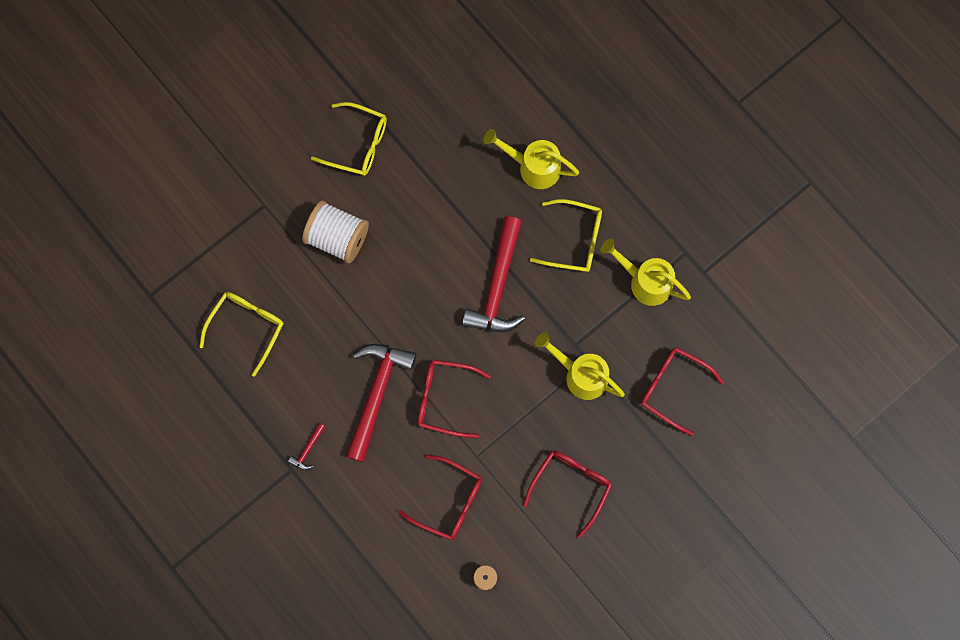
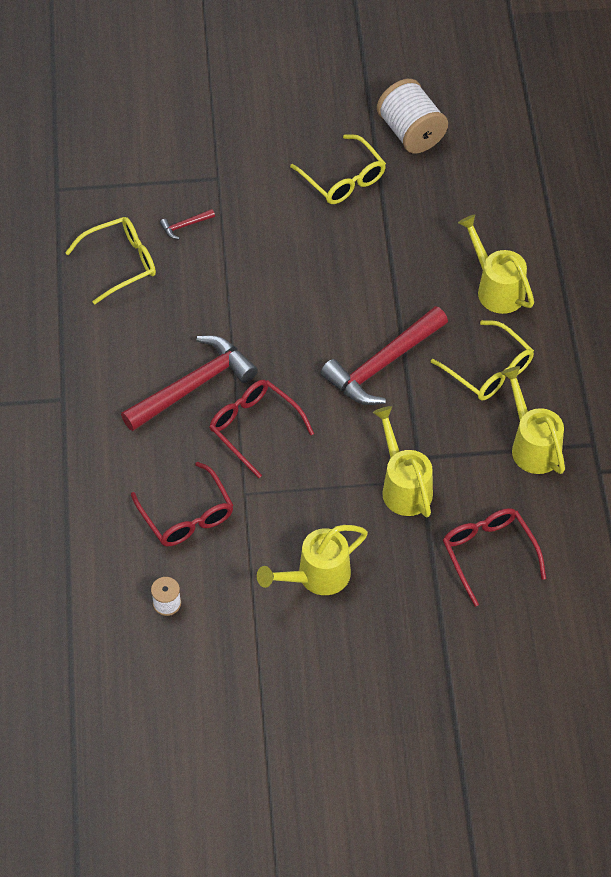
camera: 35 degrees right, 20 degrees down
(307, 450) = (91, 392): red hammer -> red hammer (185, 226)
(337, 238) = (263, 241): white spool -> white spool (411, 132)
(571, 486) = (316, 576): red glasses -> yellow watering can

